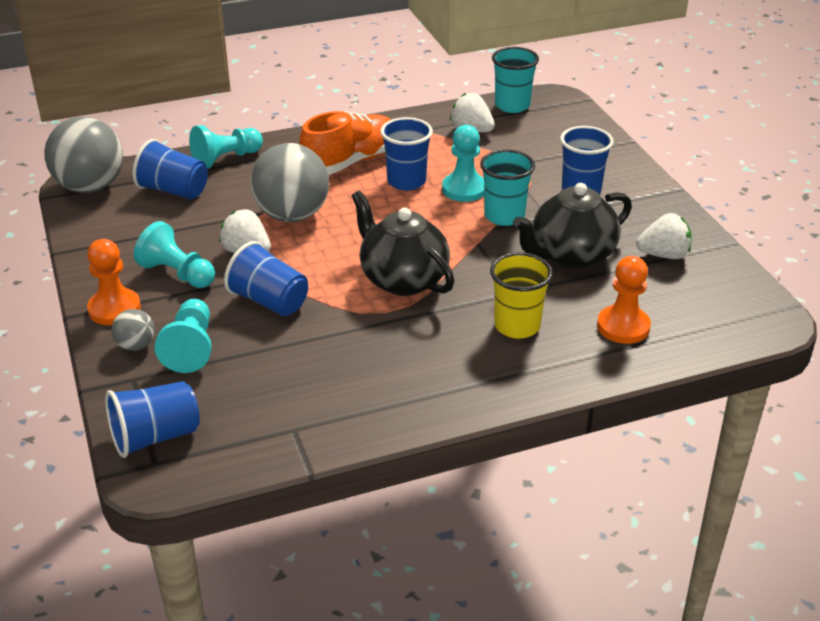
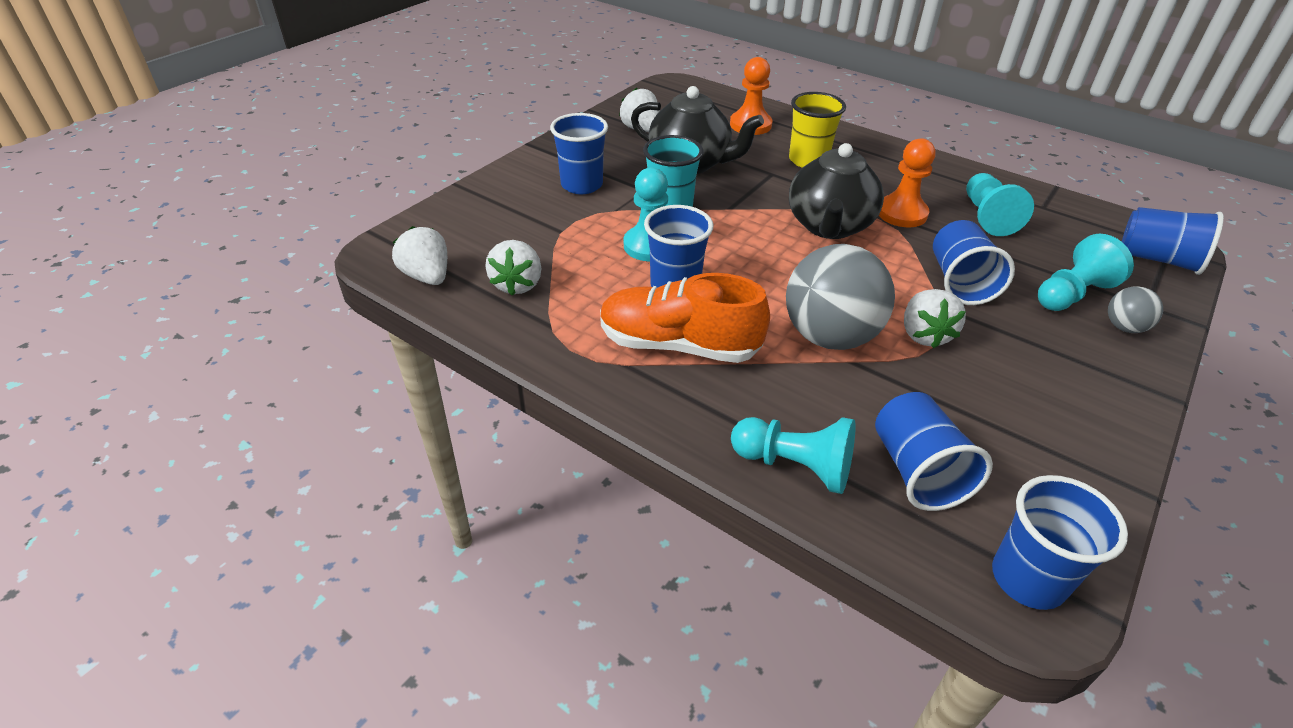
camera: 125 degrees left, 5 degrees up
(90, 187) = (1028, 579): grey ball -> blue cup
(114, 309) = (1122, 374): orange pawn -> orange pawn (901, 213)
(177, 274) = (1021, 363): turquoise pawn -> turquoise pawn (987, 217)
(512, 105) = (427, 276): turquoise cup -> white strawberry

